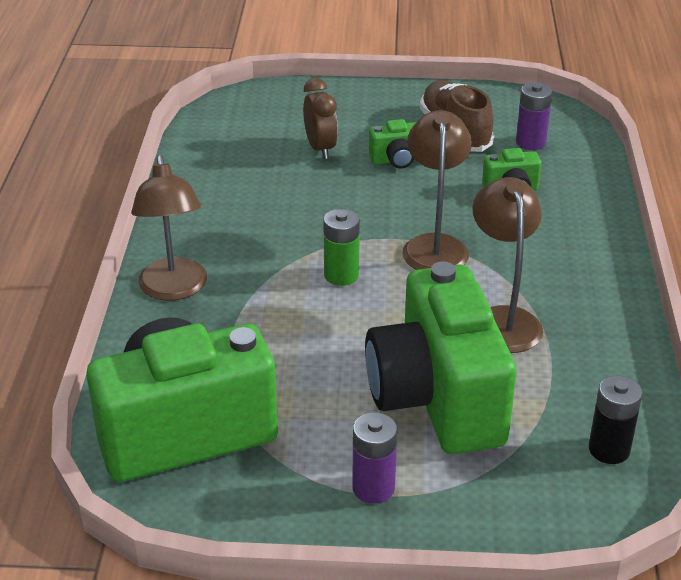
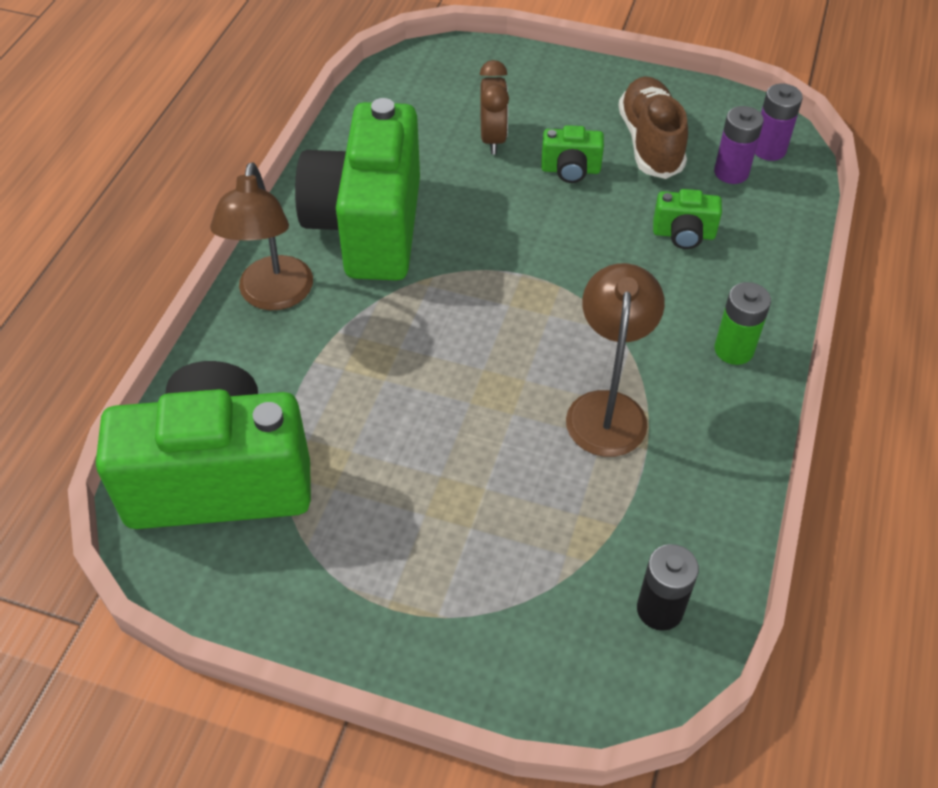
camera: 15 degrees right, 15 degrees up
(341, 275) = (453, 313): green battery -> green battery (734, 349)
(373, 488) = (386, 597): purple battery -> purple battery (769, 149)
(435, 245) = (569, 293): brown lamp -> none
(437, 399) = (496, 498): green camera -> green camera (368, 227)

